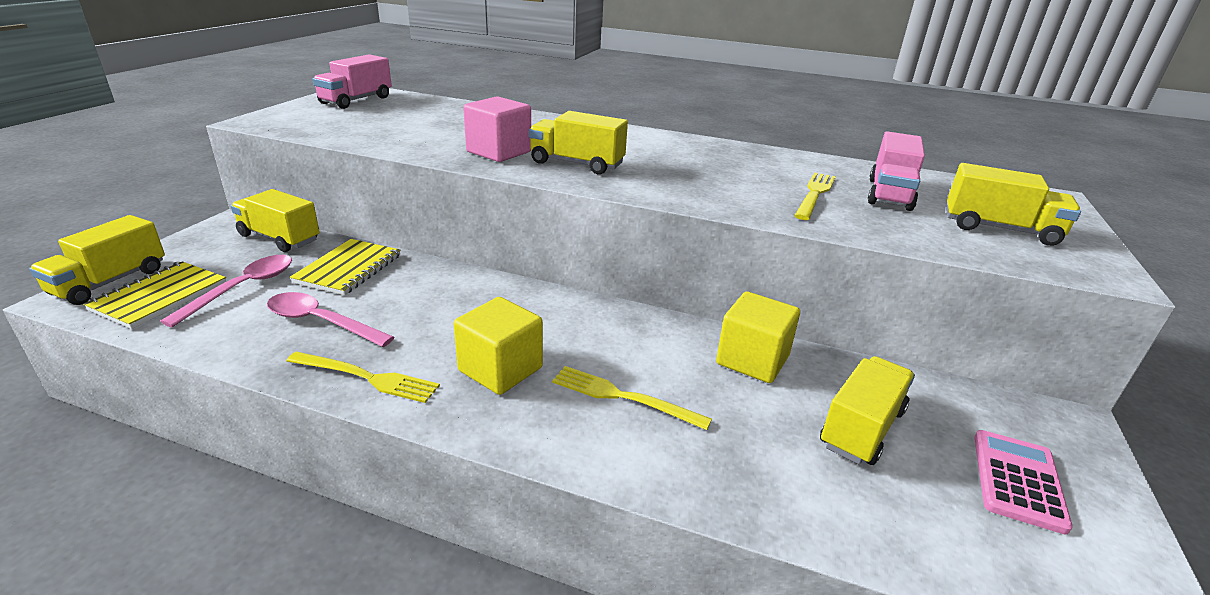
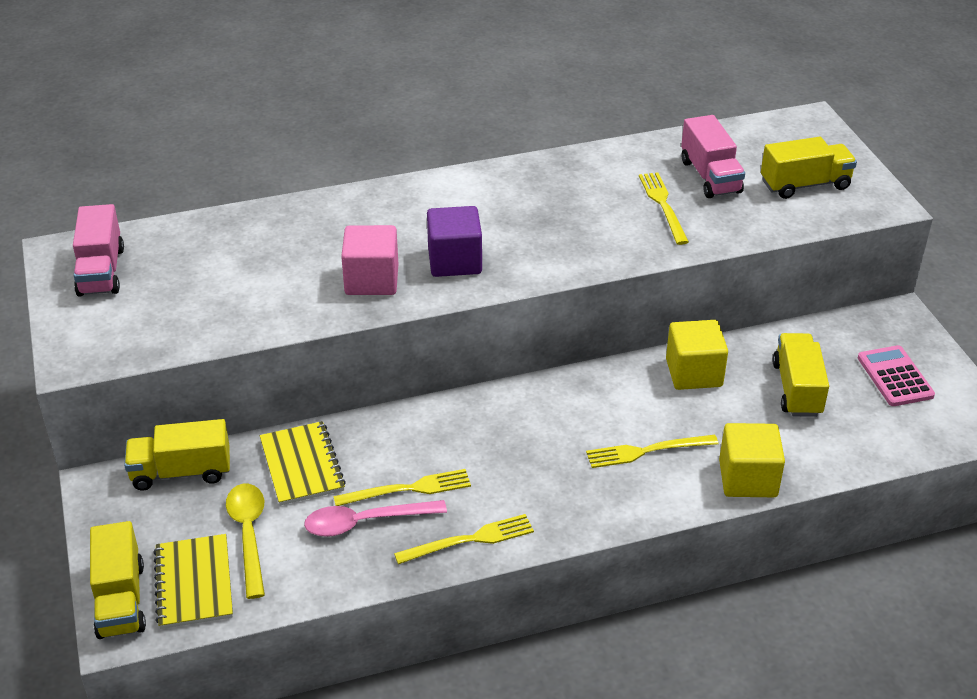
camera: 35 degrees left, 10 degrees up
(243, 288) = (249, 535): pink spoon -> yellow spoon
(386, 318) = (407, 489): none -> yellow fork
(500, 369) = (547, 479): yellow cube -> yellow cube (748, 479)
(577, 163) = (454, 261): yellow truck -> purple cube

